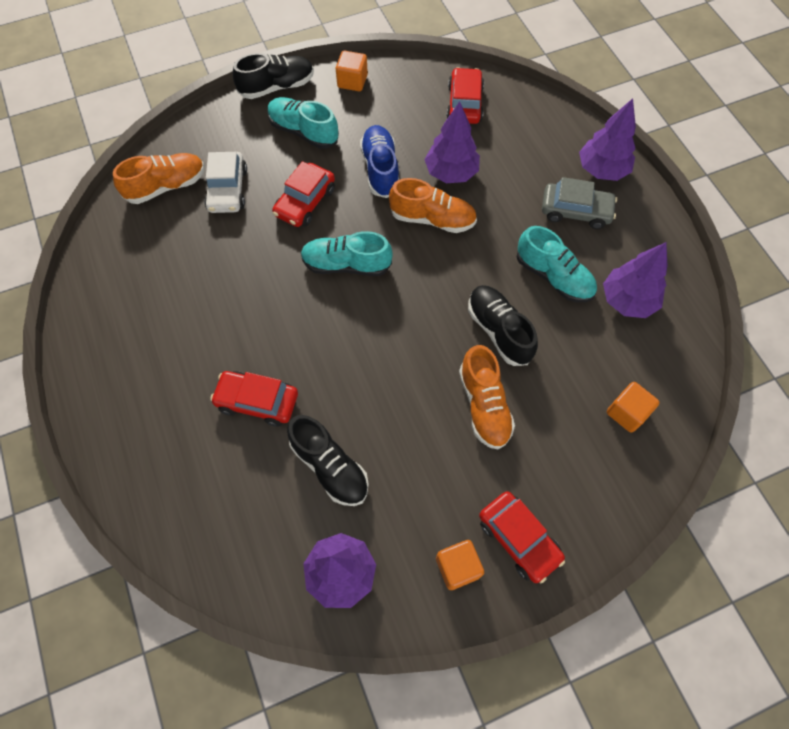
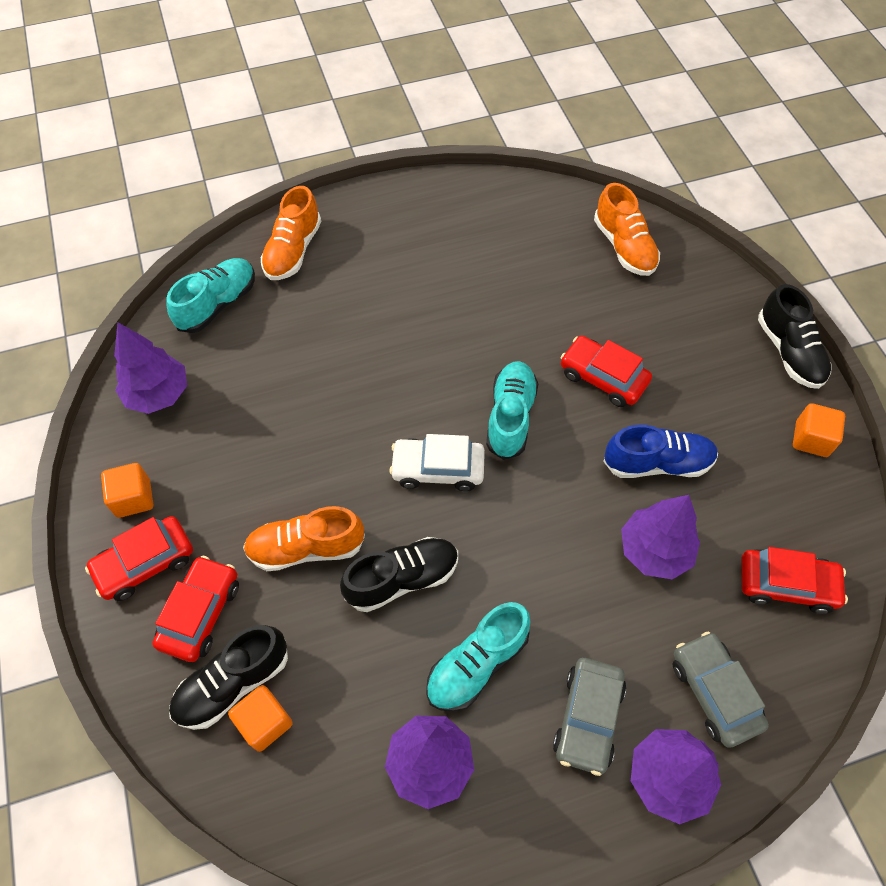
camera: 95 degrees right, 5 degrees down
(228, 189) = (620, 302): white car -> white car (438, 469)
(257, 401) = (349, 329): red car -> red car (200, 613)
(303, 131) = (715, 379): turquoise shoe -> turquoise shoe (217, 304)
(330, 467) = (266, 390): black shoe -> black shoe (233, 683)
(432, 219) = (576, 519): orange shoe -> orange shoe (293, 251)
(544, 145) = (714, 692): none -> grey car

